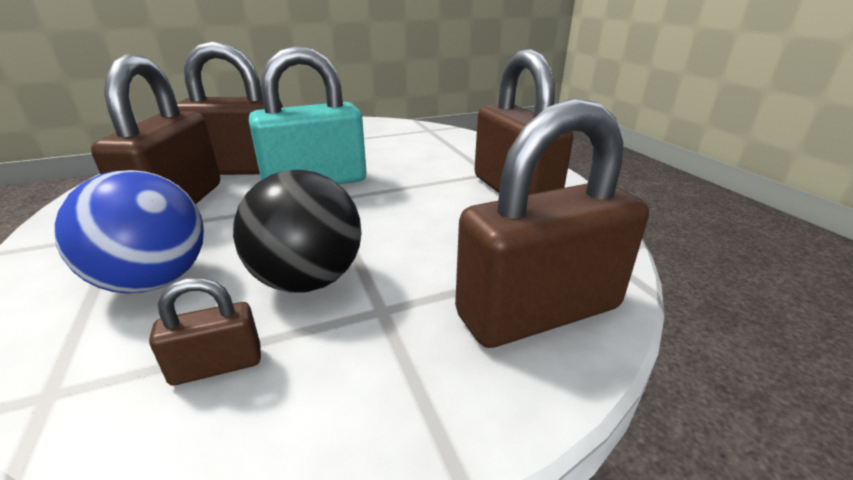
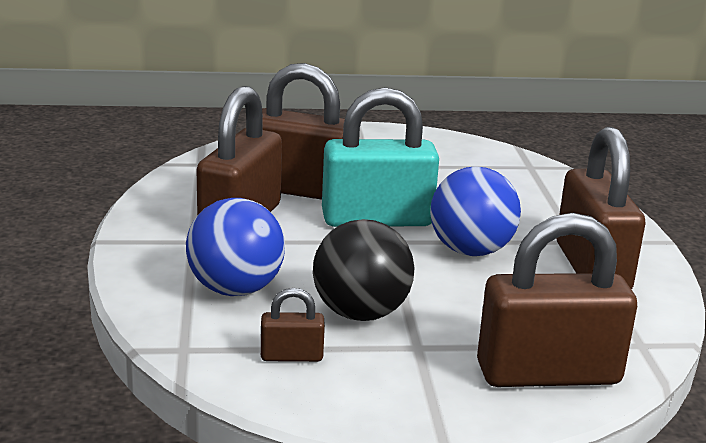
camera: 15 degrees right, 5 degrees down
(406, 195) = (470, 251): none -> blue ball

